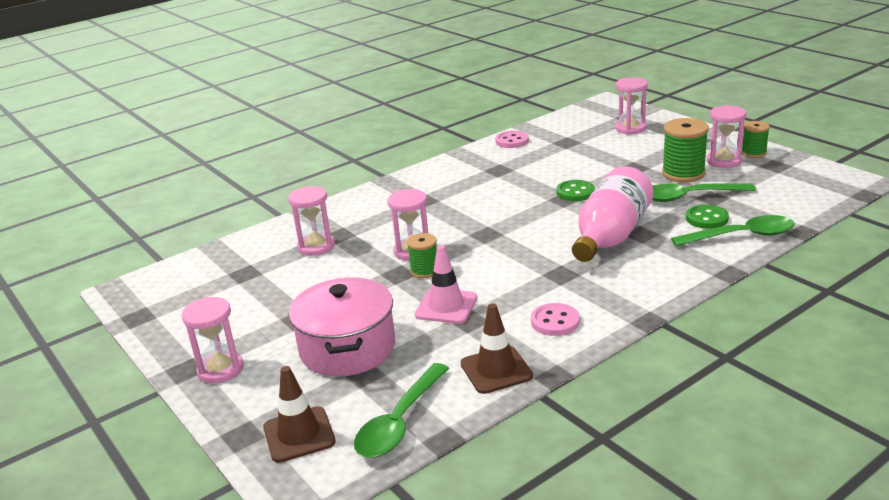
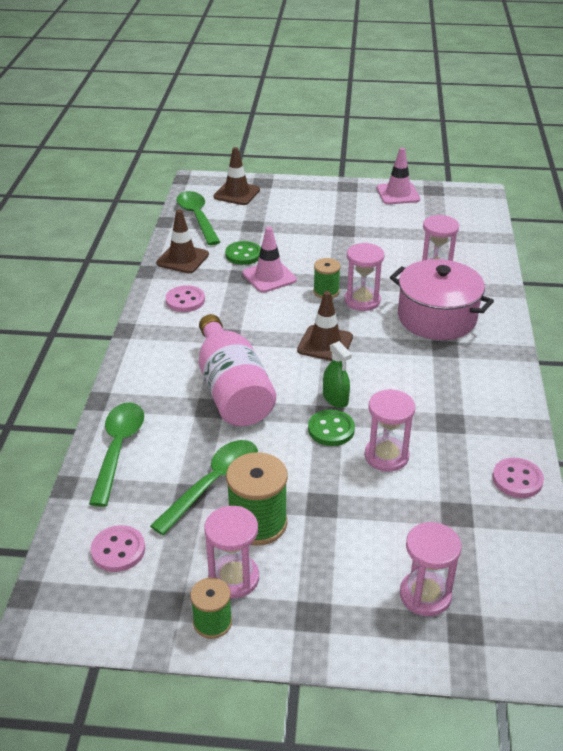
camera: 130 degrees right, 10 degrees up
(171, 331) = (398, 194): none -> pink traffic cone
(220, 369) = (330, 194): pink hourglass -> pink hourglass (386, 456)
(348, 348) = (284, 231): pink pot -> pink pot (436, 318)
(495, 236) = (325, 344): none -> brown traffic cone
(545, 204) = (335, 399): none -> green spray bottle
(706, 218) = (169, 458): green button -> green button (243, 254)
(741, 236) = (118, 449): green spoon -> green spoon turned 150 degrees clockwise
(786, 191) = (118, 550): none -> pink button

